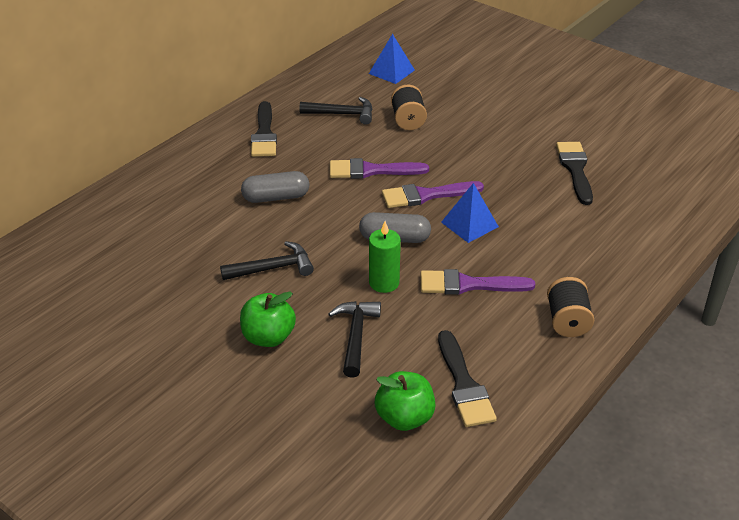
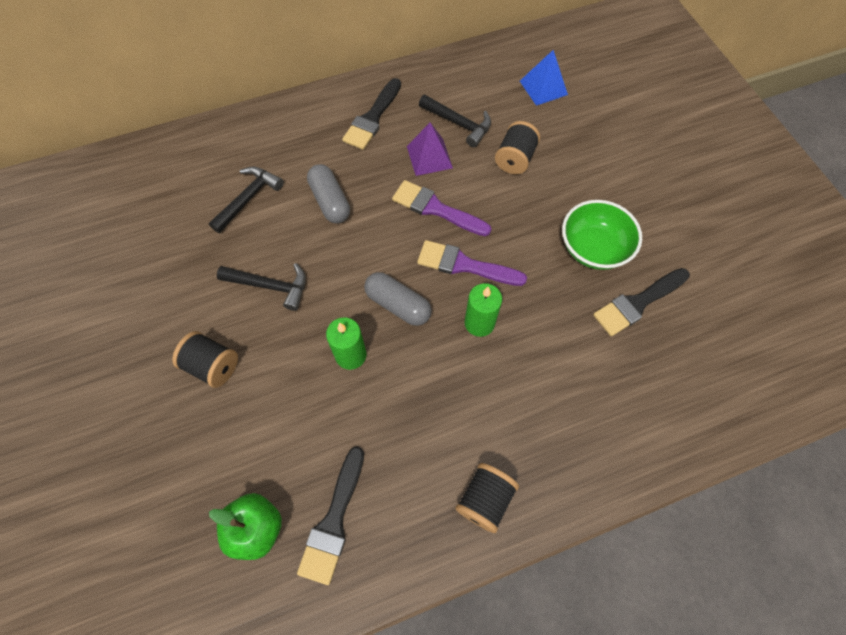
camera: 30 degrees right, 25 degrees up
(268, 337) = (212, 365): green apple -> black spool
(276, 197) = (330, 201): grey capsule -> grey capsule turned 45 degrees clockwise
(336, 142) = (429, 157): none -> purple pyramid
(355, 336) = (283, 405): black hammer -> black hammer (248, 198)
(468, 285) = (424, 400): purple brush -> none
(469, 224) = (479, 323): blue pyramid -> green candle
(515, 151) = (593, 248): none -> green bowl
(575, 169) = (637, 303): black brush -> black brush turned 150 degrees counterclockwise

